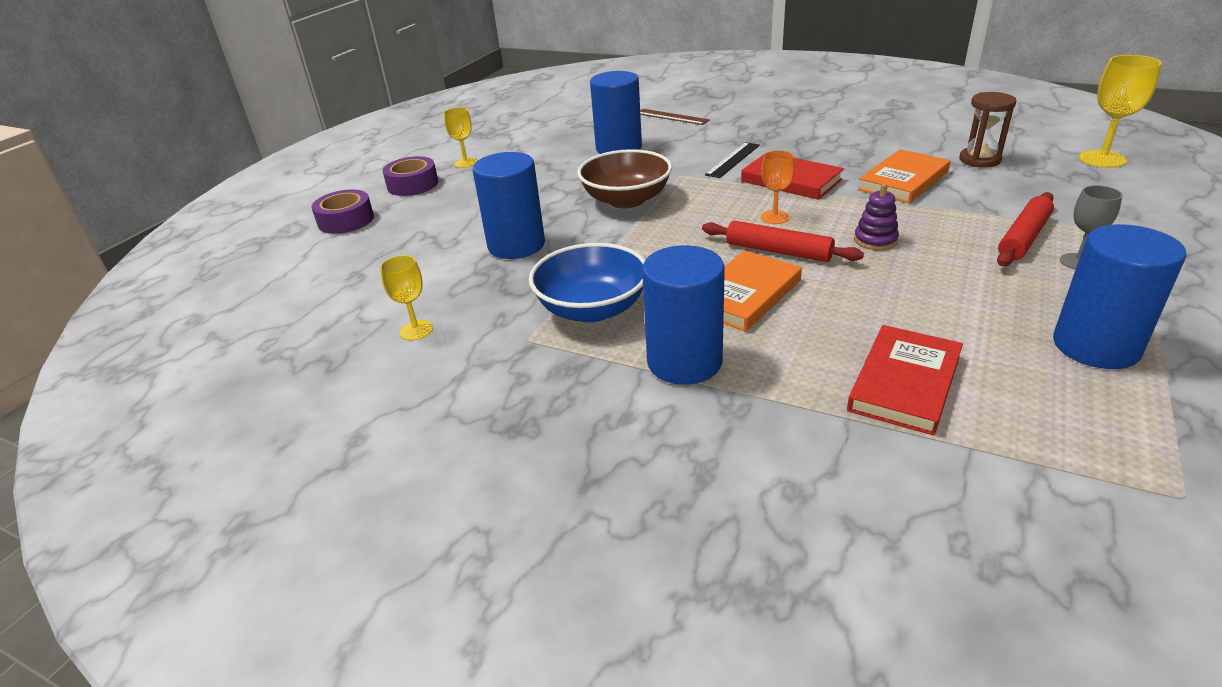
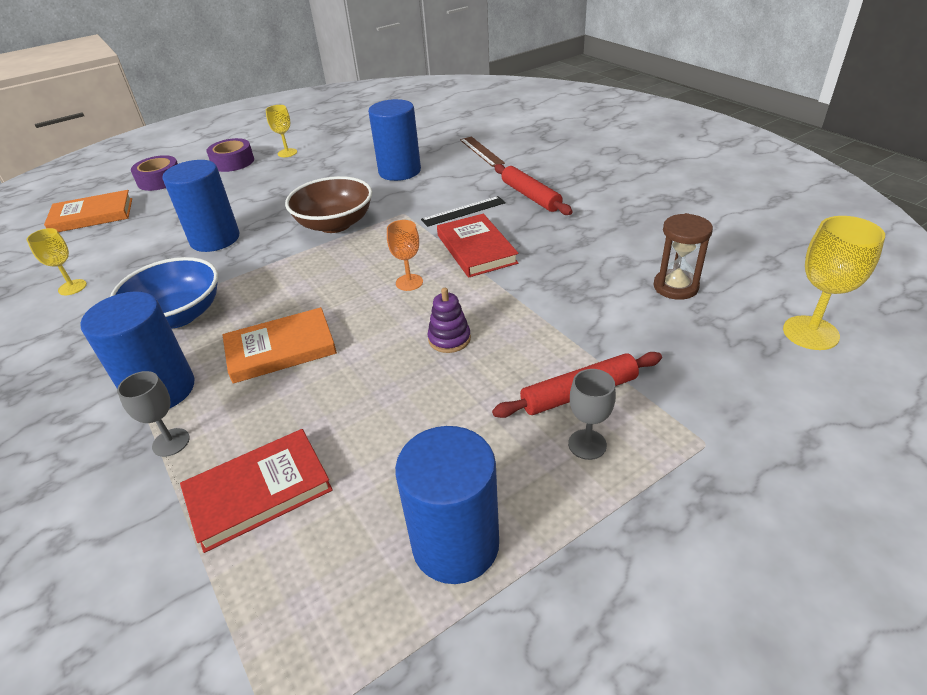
camera: 30 degrees right, 5 degrees up
(766, 389) = (171, 442): none -> grey goblet
(778, 251) = (363, 317): red rolling pin -> red rolling pin (530, 196)
(903, 181) = (568, 284): orange book -> orange book (92, 216)

